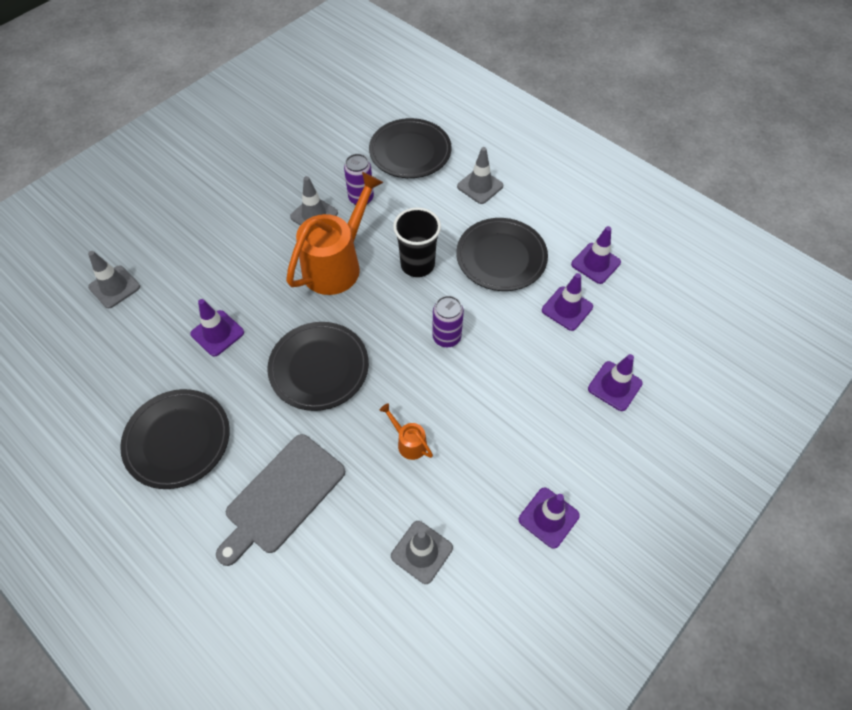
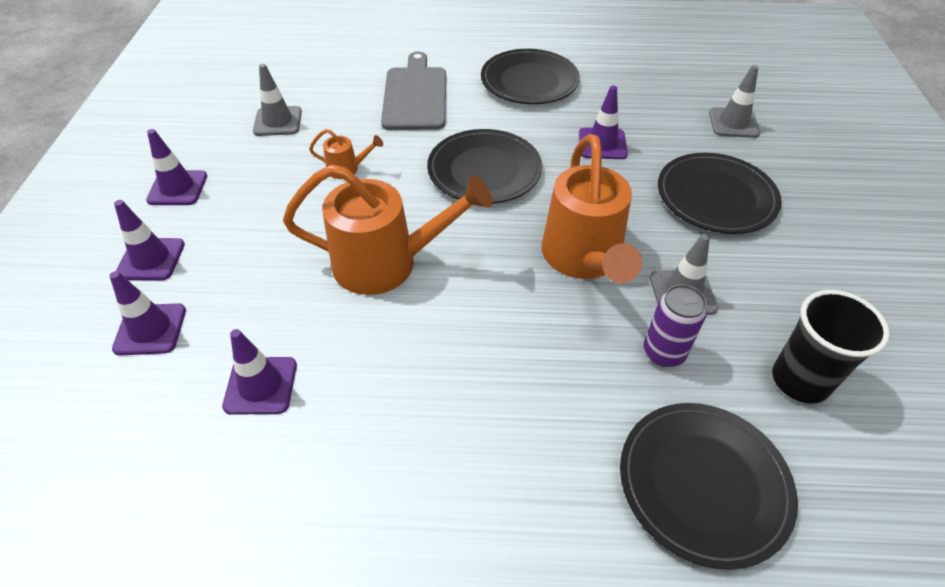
camera: 140 degrees right, 10 degrees down
(417, 264) = (498, 316): black cup -> black cup (800, 380)
(446, 337) = (388, 263): purple can -> orange watering can
(480, 186) = (535, 501): grey traffic cone -> none
(501, 257) = (402, 398): black plate -> black plate (715, 197)
(595, 263) = (251, 487): purple traffic cone -> purple traffic cone (151, 259)

